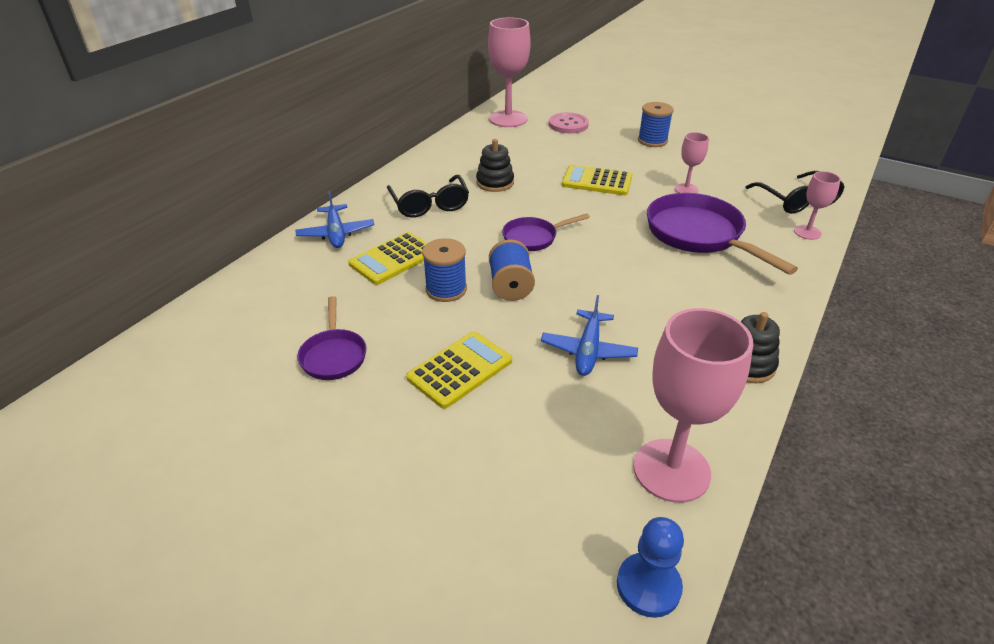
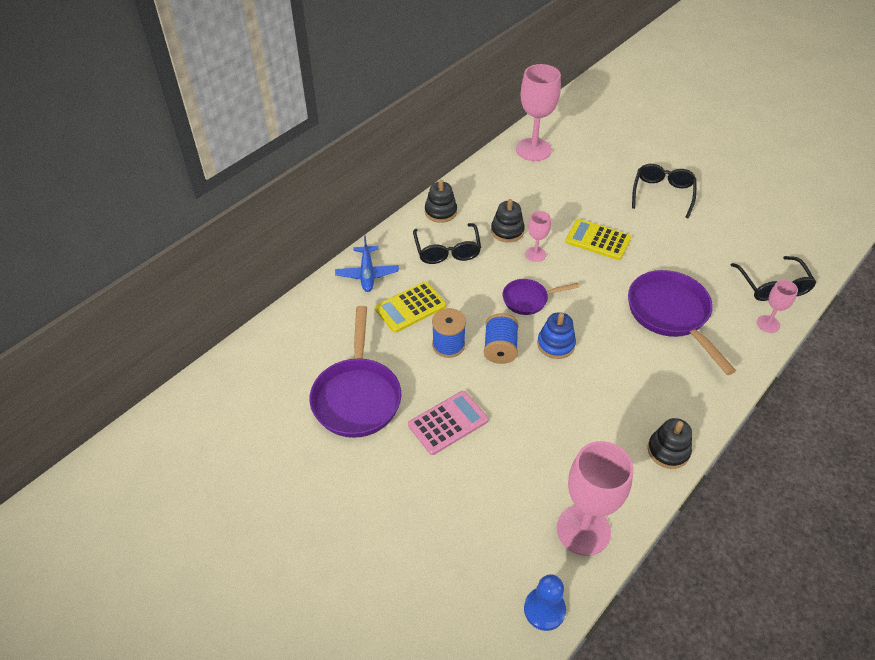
camera: 10 degrees right, 10 degrees up
(334, 355) = (357, 396): purple pan -> purple pan, size x1.80
(416, 173) = (440, 212): none -> black stacking toy
(460, 369) = (448, 423): yellow calculator -> pink calculator
(568, 125) = (588, 163): pink button -> none
(576, 275) = (556, 344): none -> blue stacking toy
(588, 350) = (548, 420): blue plane -> none
(652, 141) = (662, 194): blue spool -> black glasses
(686, 189) = (675, 259): pink goblet -> pink goblet (535, 254)

